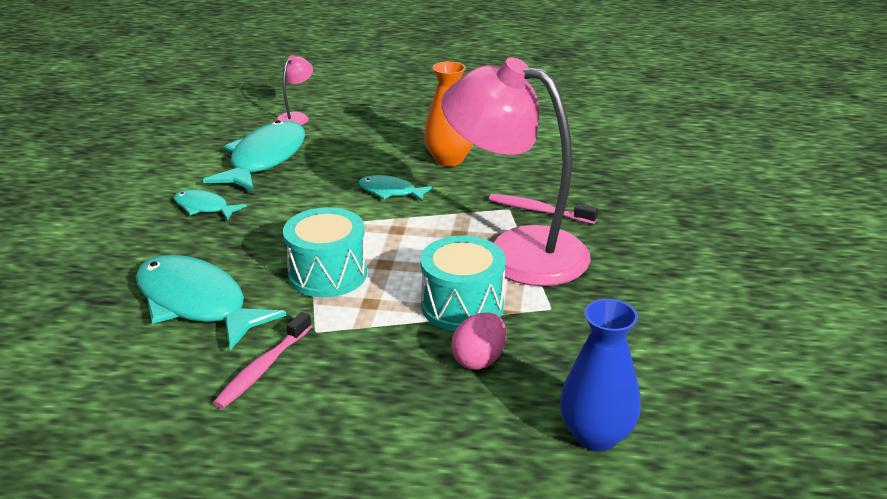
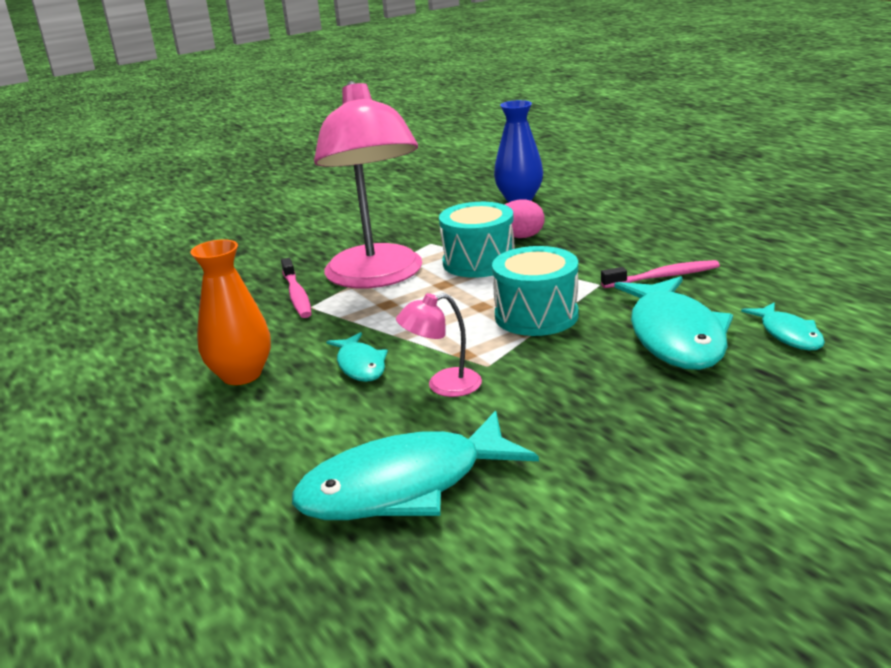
camera: 130 degrees left, 5 degrees down
(204, 207) = (568, 440): turquoise fish -> turquoise fish (788, 334)
(296, 117) = (235, 561): pink lamp -> pink lamp (443, 385)

